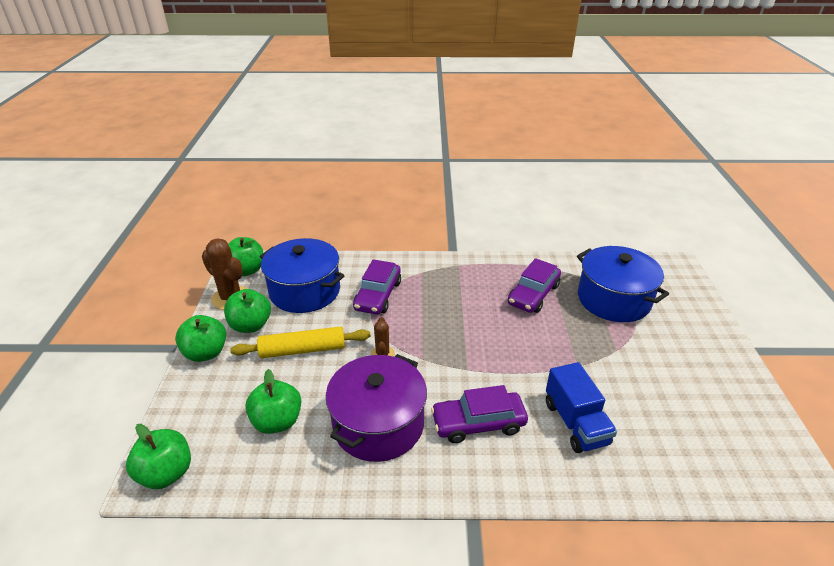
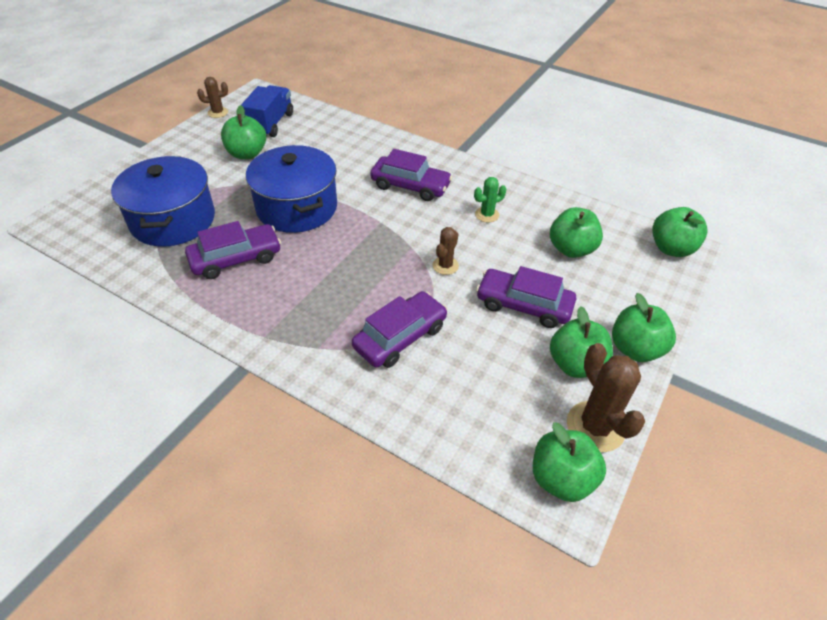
camera: 150 degrees left, 10 degrees up
(303, 350) = (524, 305): yellow rolling pin -> purple car
(305, 291) = (488, 389): blue pot -> blue pot (297, 207)
(378, 424) = (487, 215): purple pot -> green cactus
(575, 423) = (343, 160): blue truck -> blue truck (270, 124)
(664, 382) = (247, 154): none -> green apple
(779, 422) = (218, 112): none -> brown cactus

